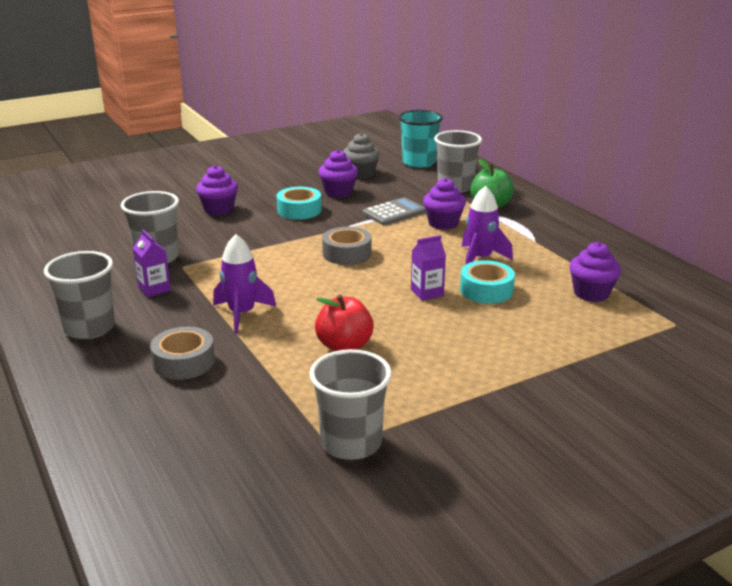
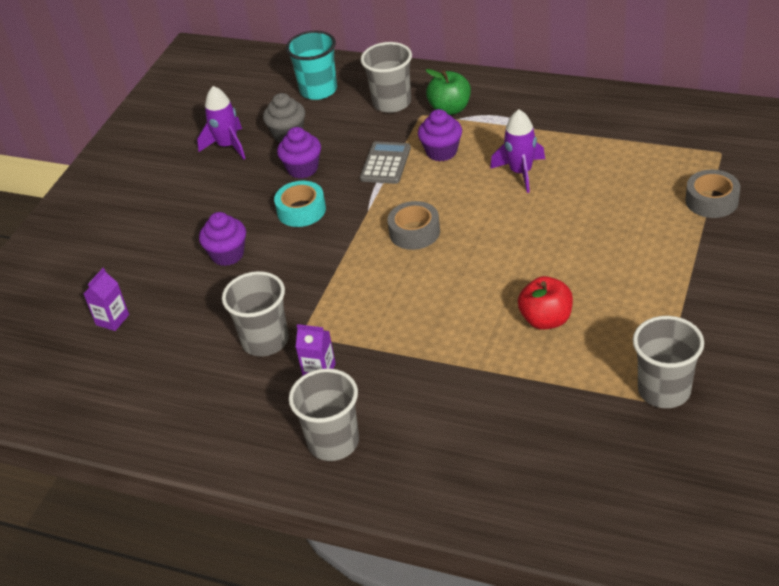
camera: 35 degrees left, 15 degrees up
(184, 362) = (458, 415): grey tape -> grey tape (711, 201)
(242, 314) = (429, 345): purple rocket -> purple rocket (228, 146)
(427, 293) = (530, 231): purple carton -> purple carton (112, 320)
(486, 290) = (567, 201): turquoise tape -> none
(591, 293) = (637, 158): purple cupcake -> none

